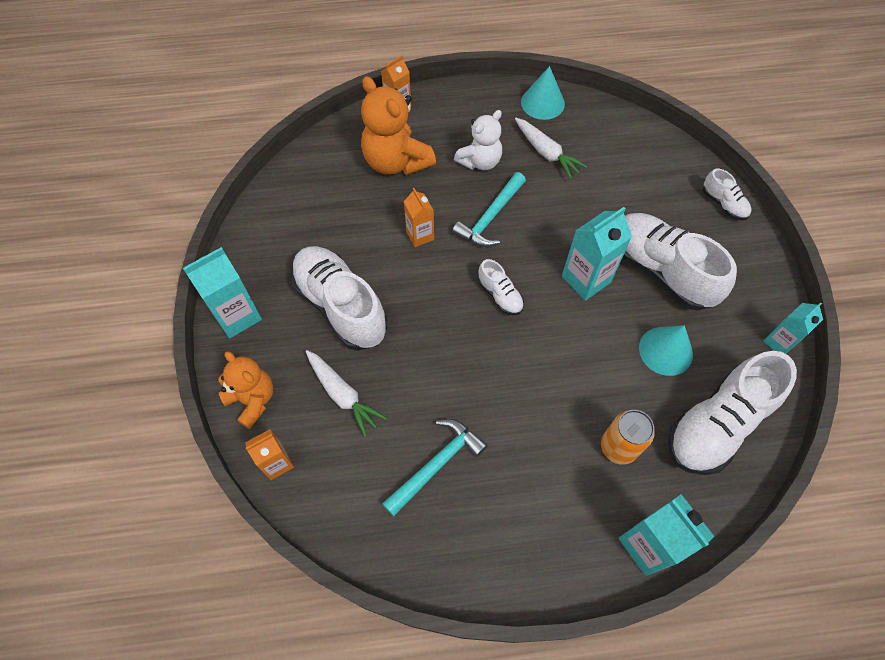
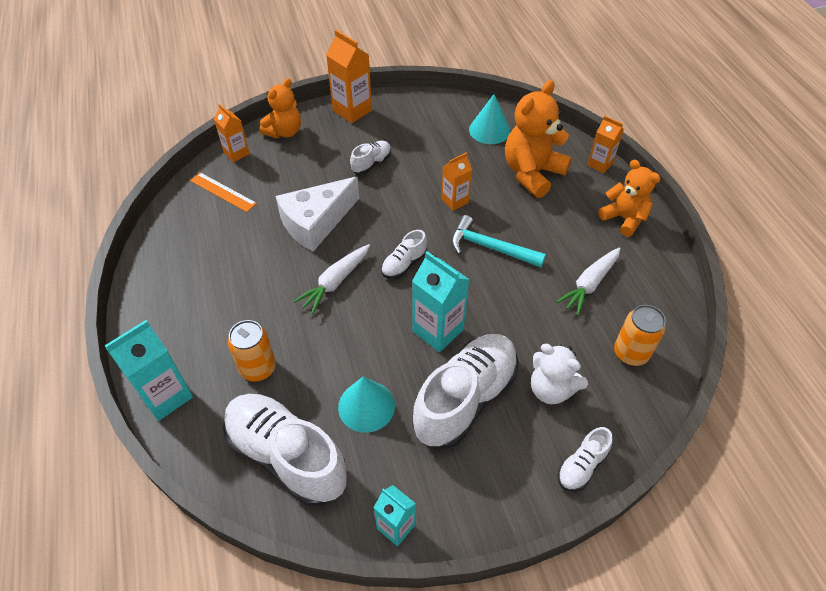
camera: 80 degrees right, 10 degrees down
(237, 316) = (352, 110): turquoise carton -> orange carton
(341, 306) = (371, 163): white shoe -> white shoe, size x0.47
(342, 394) = (293, 178): white carrot -> white carrot (335, 282)
(347, 482) = (223, 192): none -> orange ruler
(424, 375) = (316, 222): none -> white cheese
(436, 464) = (238, 241): turquoise hammer -> none
(473, 108) = (624, 218): none -> orange teddy bear
(480, 161) = (556, 232): white teddy bear -> white teddy bear (551, 389)
(542, 103) = (659, 275): turquoise cone -> turquoise cone (489, 130)
(621, 145) = (630, 353): none -> orange can

